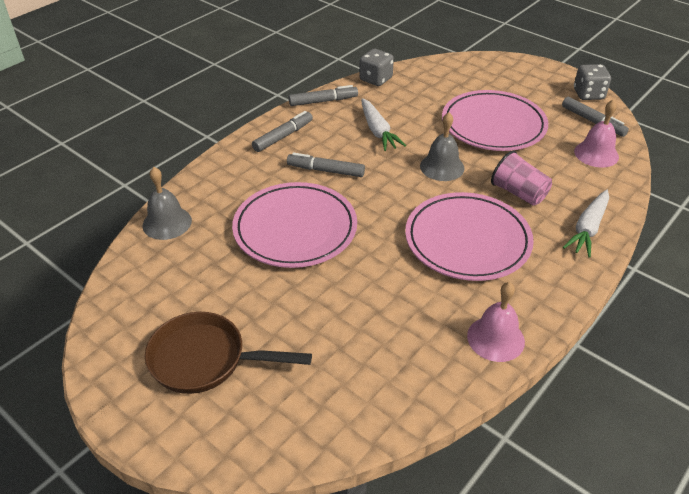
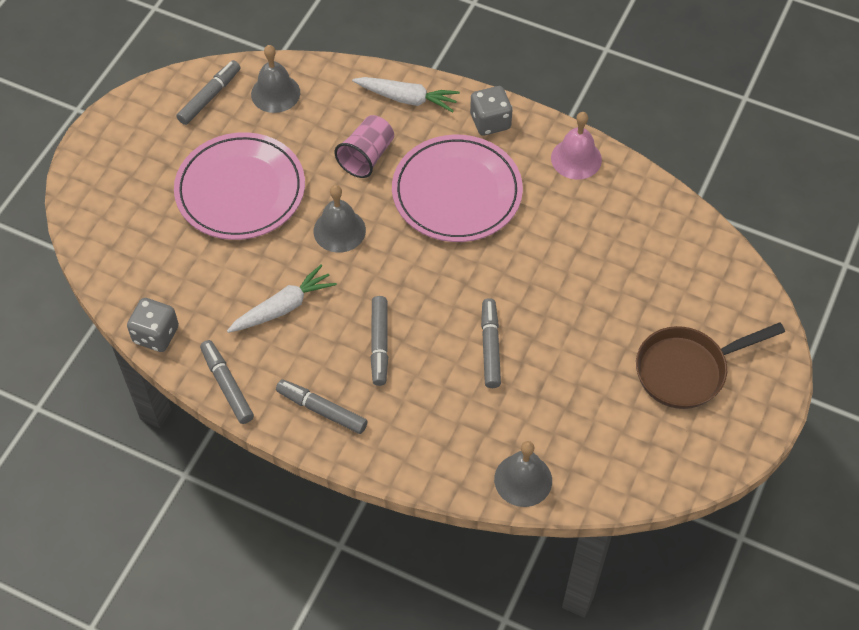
camera: 105 degrees left, 15 degrees up
(205, 360) = (687, 370): brown pan -> brown pan turned 75 degrees clockwise
(295, 229) = (490, 347): pink plate -> grey marker
(588, 94) = (148, 101): grey dice -> grey dice (490, 122)
(596, 154) = (275, 93): pink bell -> grey bell

